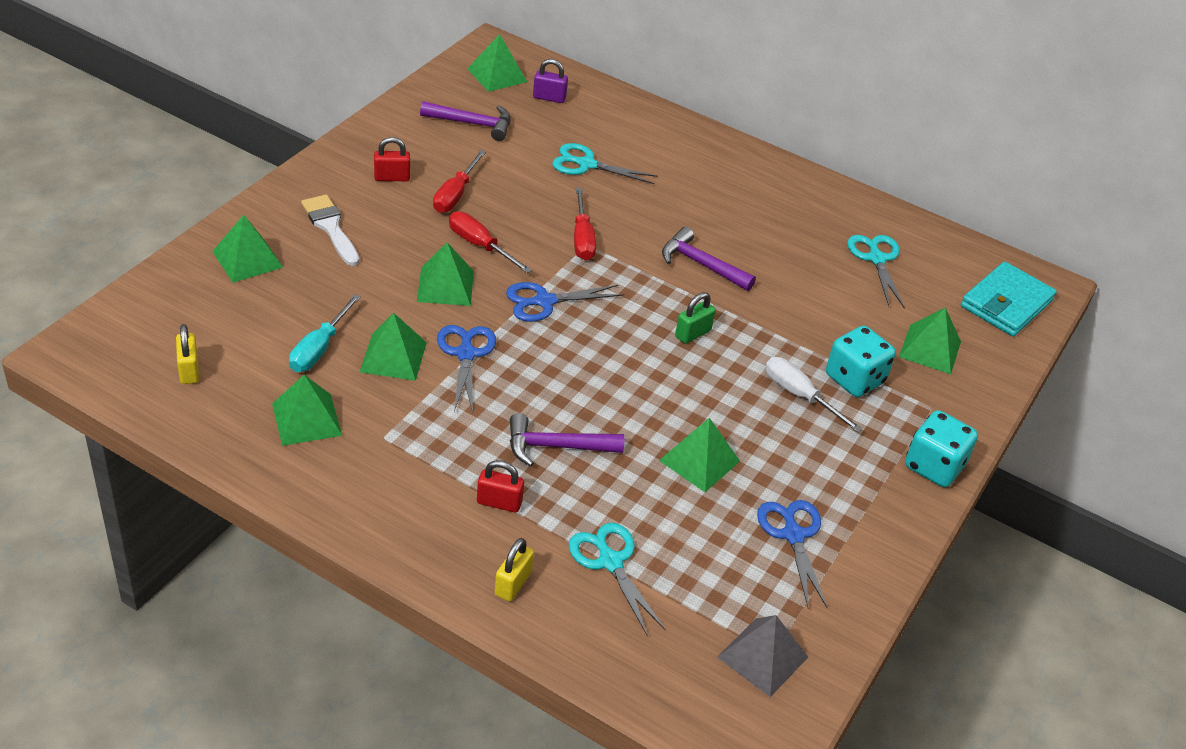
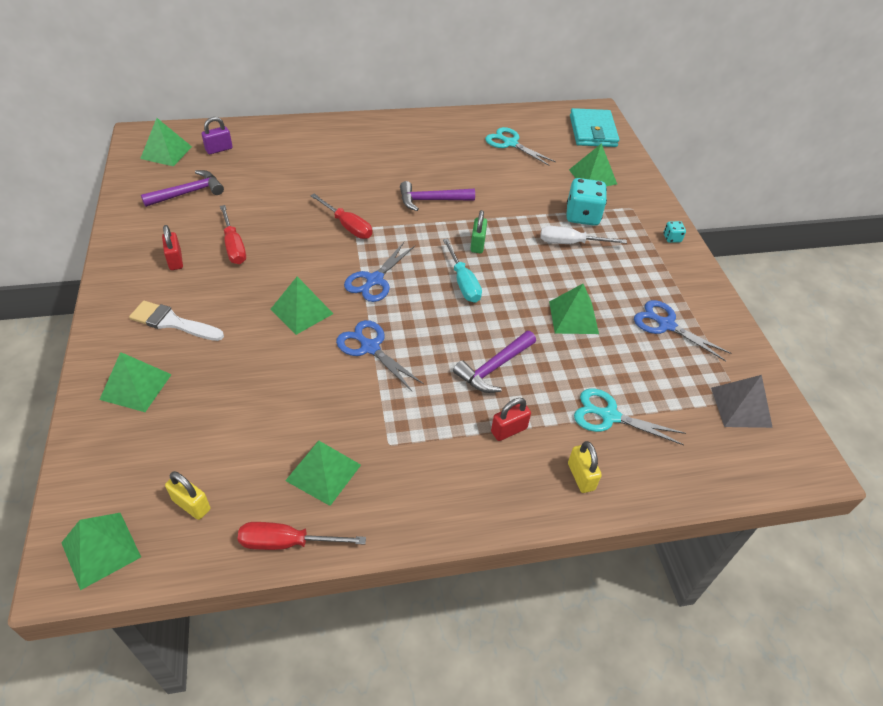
camera: 40 degrees left, 5 degrees up
(319, 348) = (270, 414): turquoise screwdriver -> turquoise screwdriver (463, 282)
(392, 177) = (175, 260): red padlock -> red padlock turned 60 degrees counterclockwise
(393, 357) = (327, 383): green pyramid -> green pyramid (101, 549)
(480, 245) = (291, 270): red screwdriver -> red screwdriver (287, 543)
(586, 164) = (293, 178): turquoise scissors -> none
(934, 466) = (672, 238): turquoise dice -> turquoise dice, size x0.47

